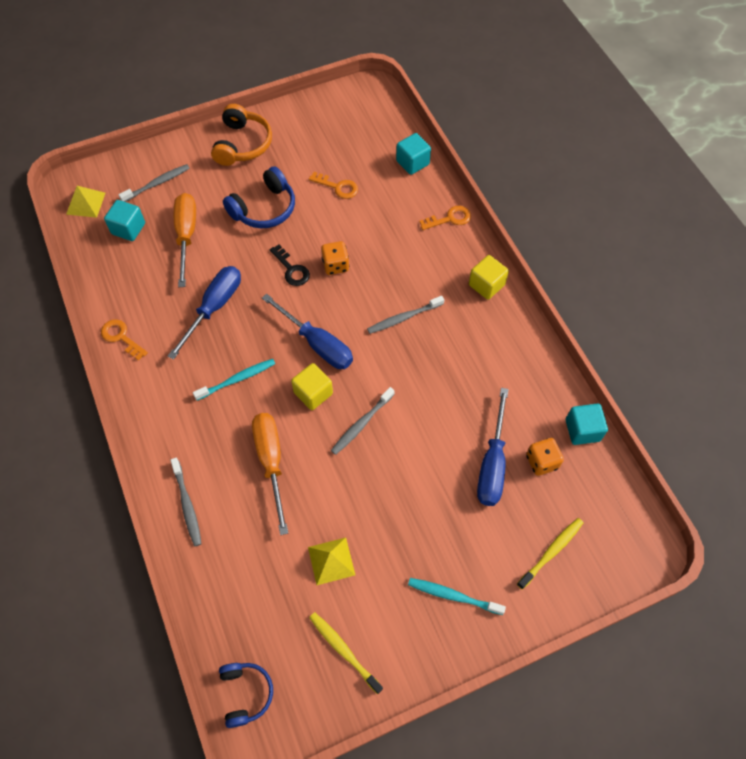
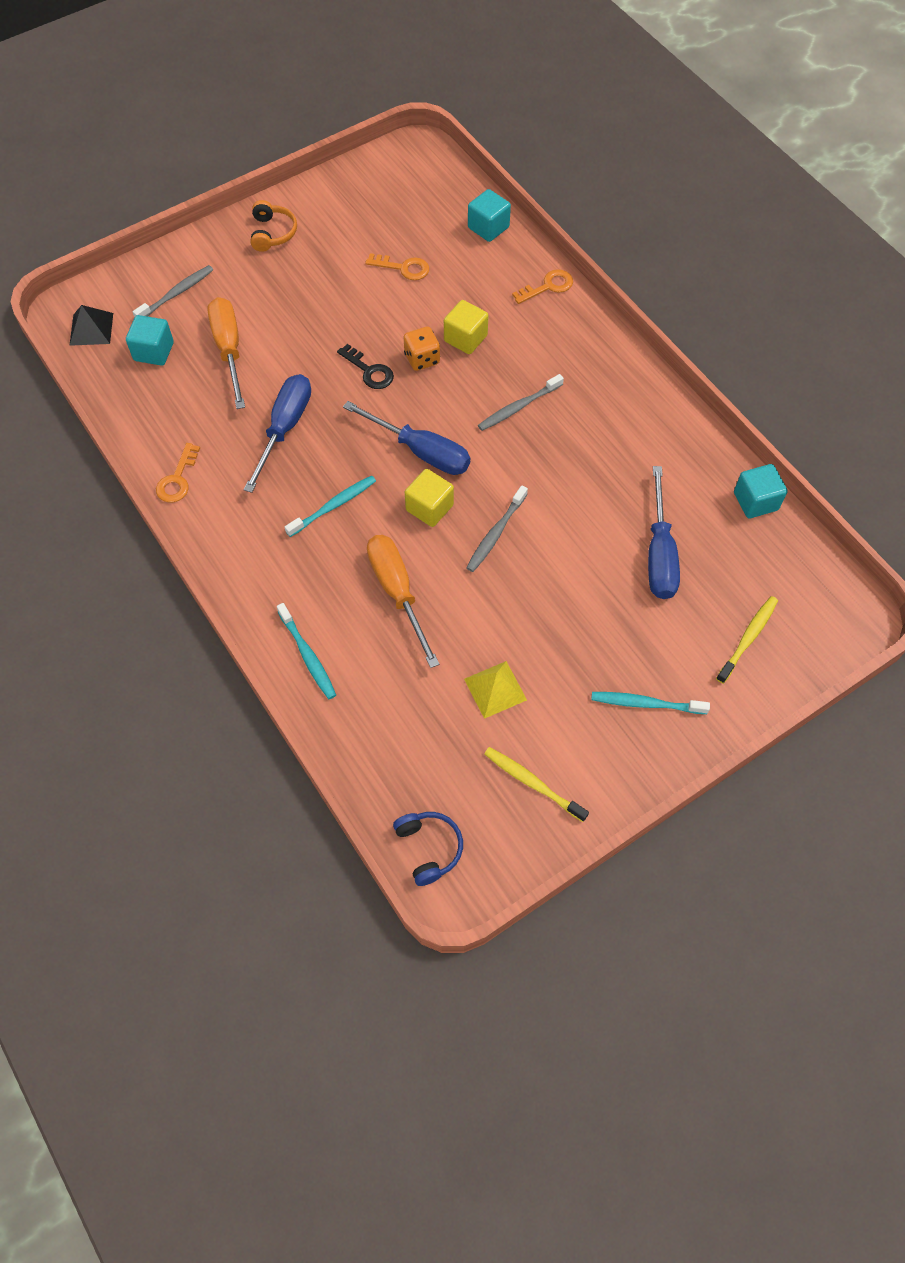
camera: 10 degrees left, 0 degrees up
(86, 203) = (91, 329): yellow pyramid -> black pyramid
(121, 337) = (177, 479): orange key -> orange key turned 105 degrees counterclockwise
(187, 505) = (307, 655): grey toothbrush -> turquoise toothbrush
(242, 144) = (272, 233): orange headphones -> orange headphones, size x0.66
(264, 208) = (318, 305): blue headphones -> none
(486, 285) = (608, 356): yellow cube -> yellow cube (465, 338)
(542, 461) = (716, 543): orange dice -> none

